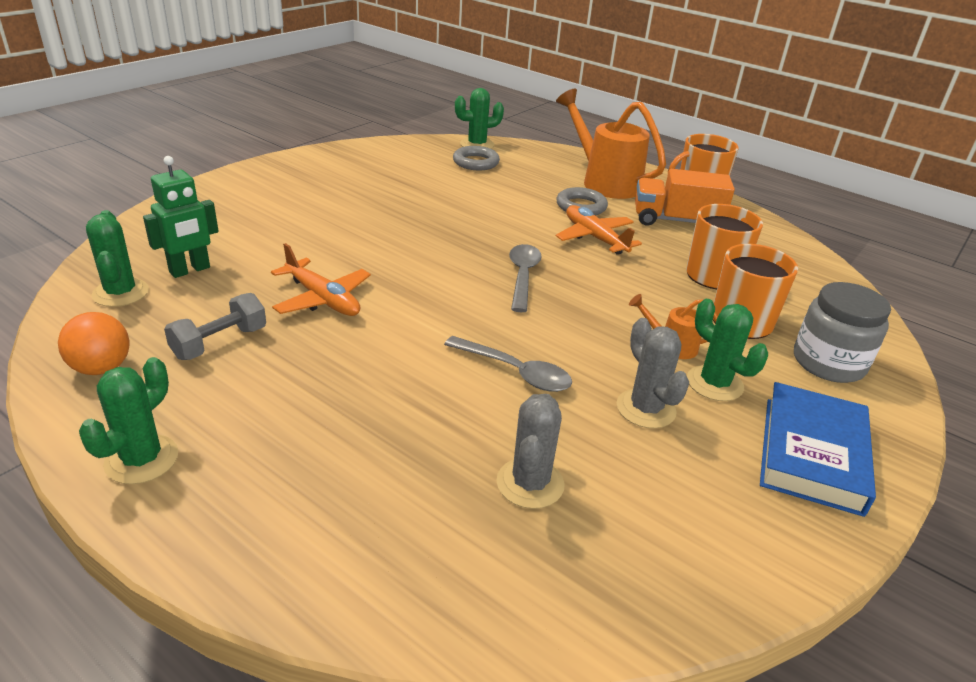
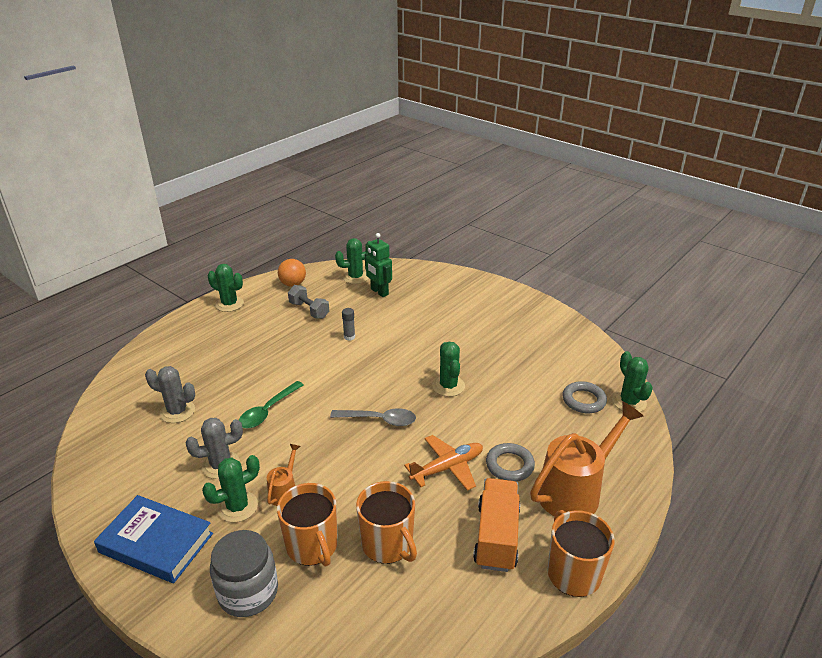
camera: 95 degrees right, 0 degrees up
(323, 299) = (349, 337): orange plane -> grey glue stick
(452, 228) = (448, 386): none -> green cactus
(515, 372) = (268, 410): grey spoon -> green spoon

